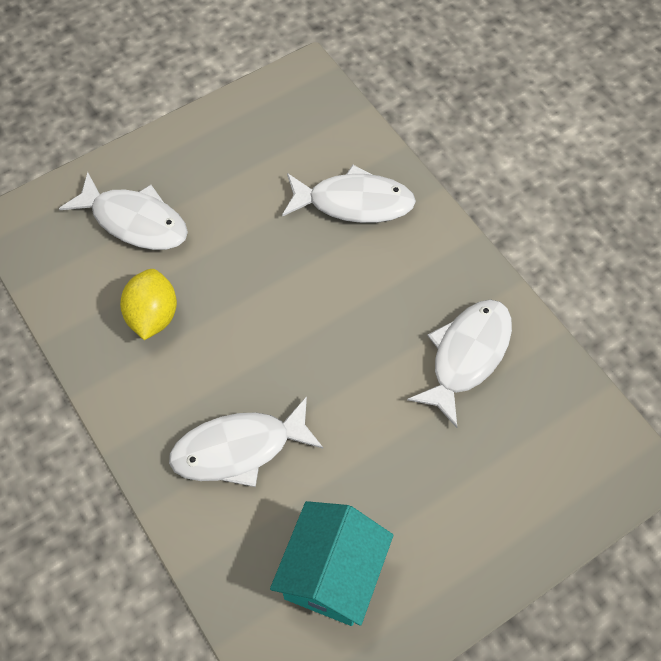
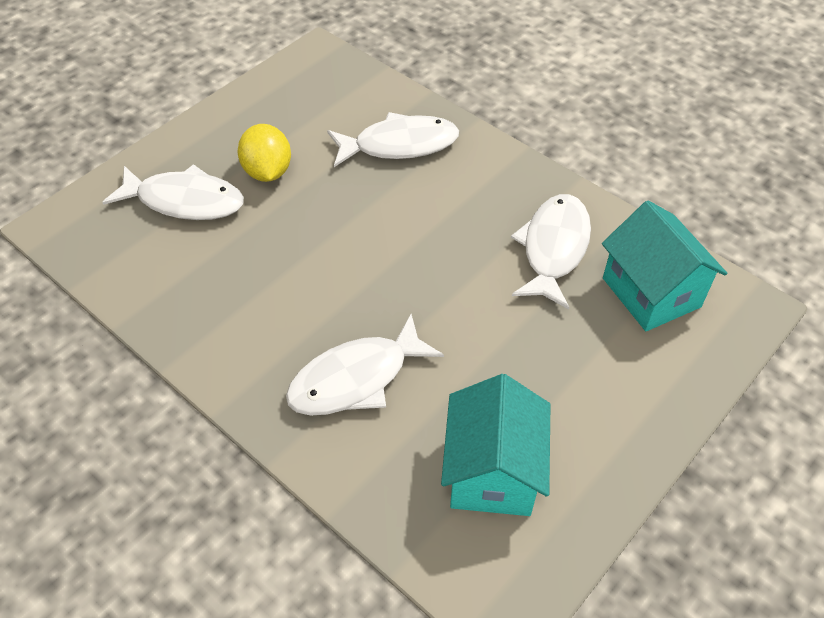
camera: 15 degrees left, 10 degrees down
(153, 316) = (228, 279): yellow lemon -> yellow lemon (267, 172)
(545, 427) = (651, 292): none -> turquoise house

